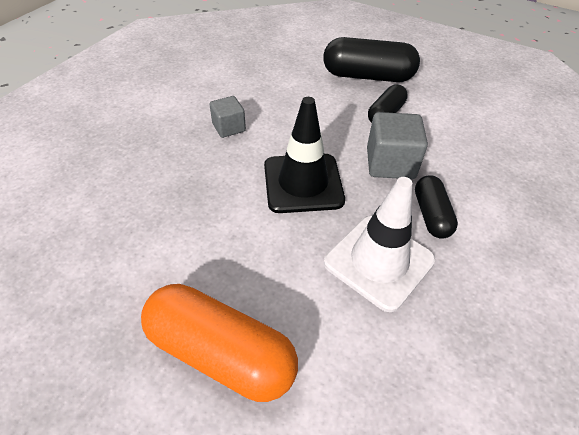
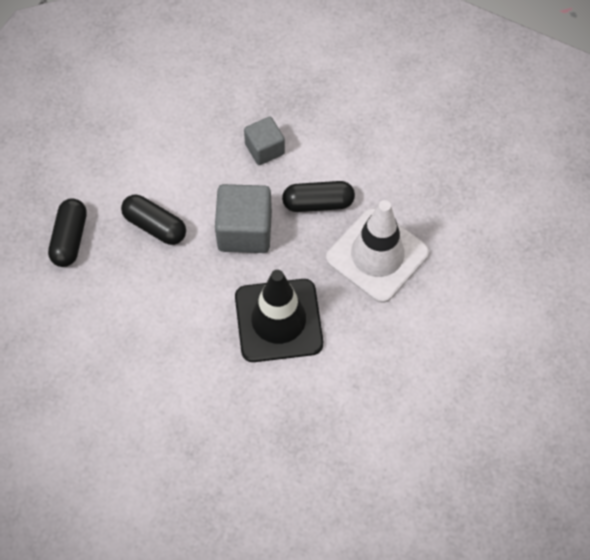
camera: 90 degrees left, 15 degrees up
(221, 352) = (477, 383): orange capsule -> none
(229, 127) = (183, 408): grey cube -> grey cube (264, 149)
(367, 76) = (70, 239): black capsule -> black capsule, size x0.57

